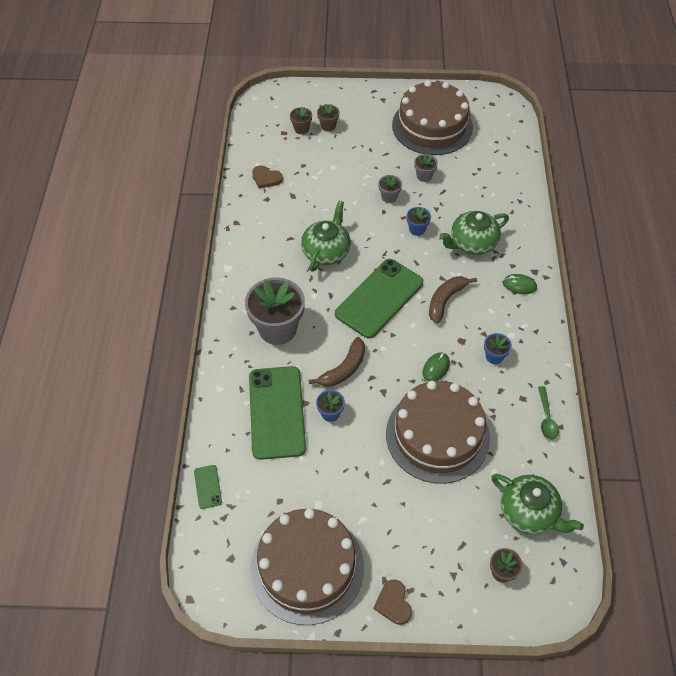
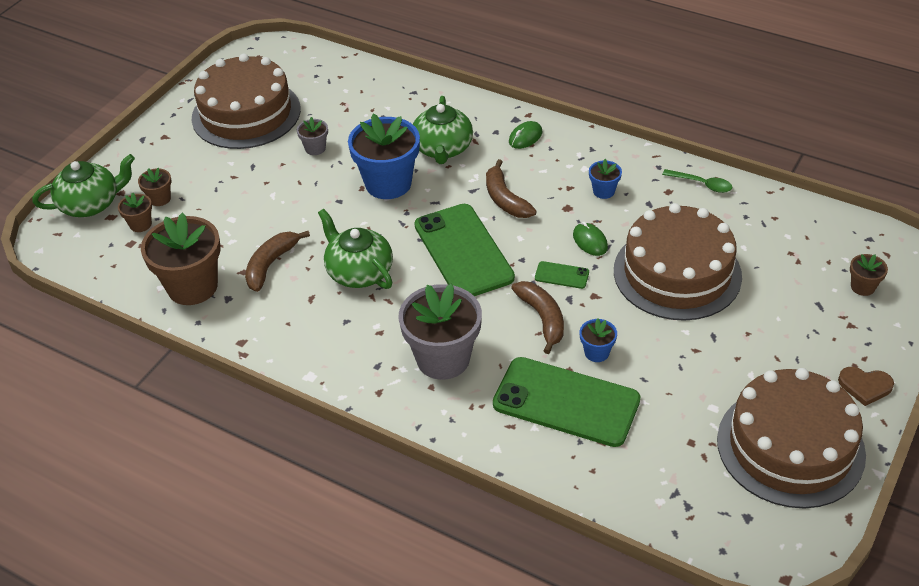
camera: 60 degrees left, 10 degrees down
(207, 487) = (636, 508): green phone -> green phone (561, 275)
(266, 178) = (192, 287): brown heart -> brown flower pot
(306, 205) = (271, 264): none -> brown banana
(389, 197) = (321, 188): grey flower pot -> none
(417, 229) = (388, 183): blue flower pot -> blue flower pot, size x2.17
(529, 512) = (804, 240): green teapot -> green teapot (91, 204)

